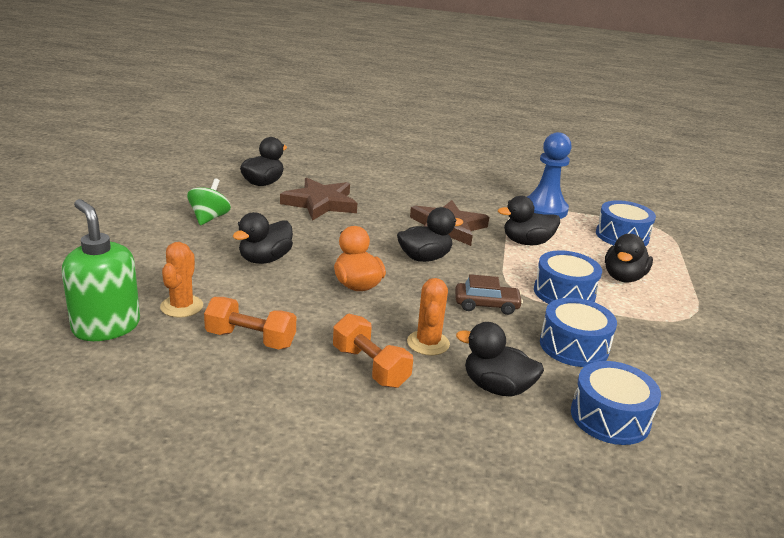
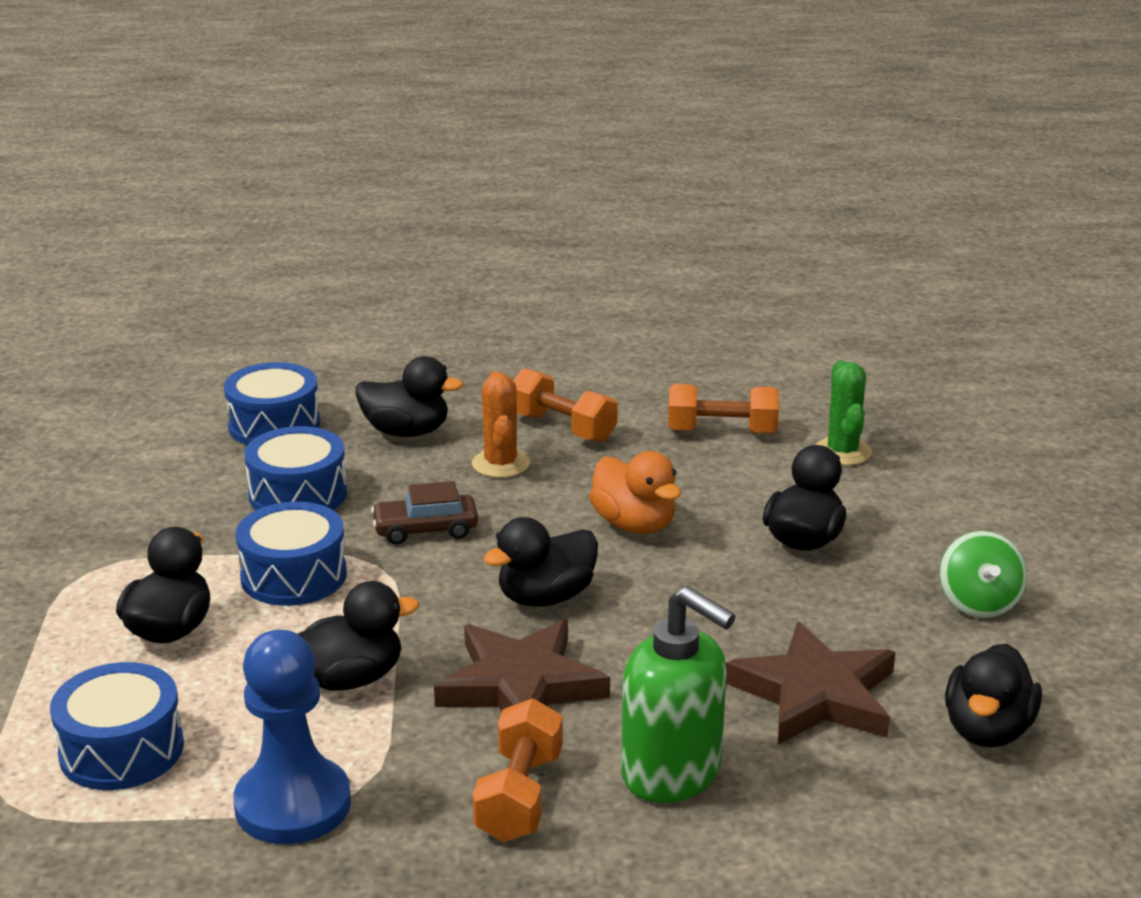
camera: 170 degrees right, 0 degrees up
(106, 327) = (898, 416): green soap dispenser -> green soap dispenser (672, 773)
(181, 306) = (842, 452): orange cactus -> green cactus
(457, 197) = (519, 796): none -> orange dumbbell

